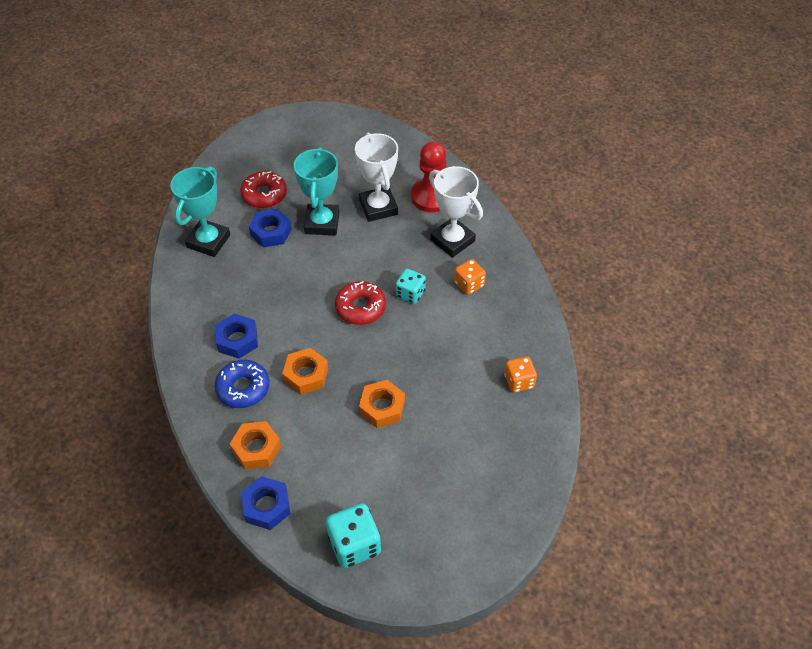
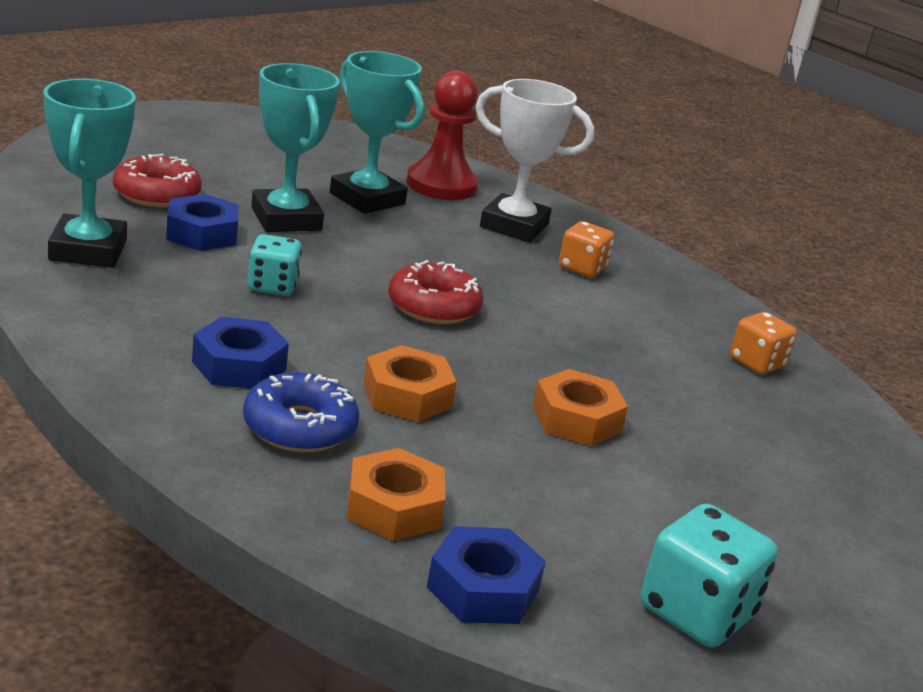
camera: 30 degrees left, 25 degrees down
(378, 207) = (367, 199): white trophy -> turquoise trophy
(410, 294) = (501, 284): turquoise dice -> turquoise dice (272, 286)

